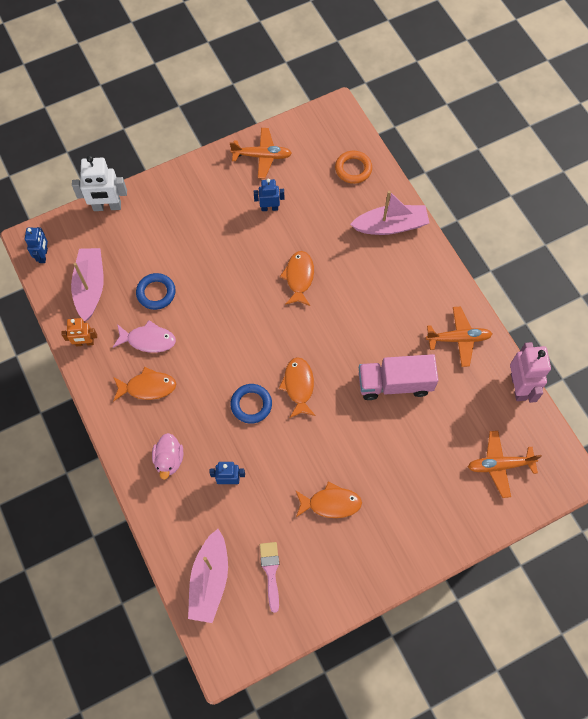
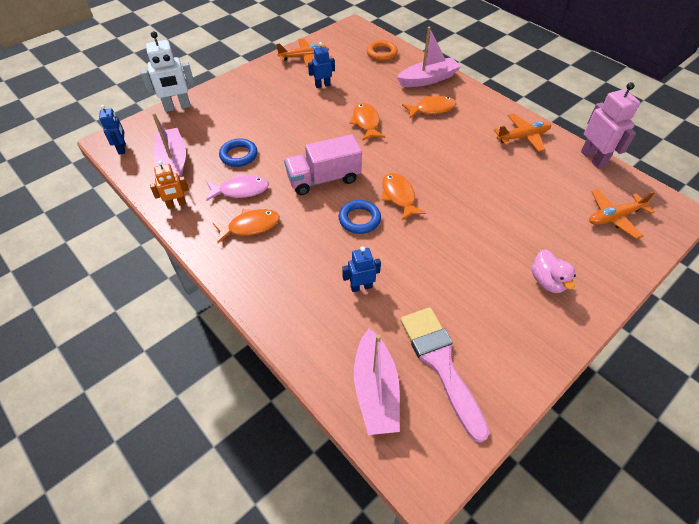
camera: 15 degrees left, 15 degrees down
(169, 460) = (291, 283): pink duck -> pink duck (547, 281)
(271, 572) = (441, 363): pink brush -> pink brush, size x1.78
(331, 503) = (474, 283): orange fish -> orange fish (432, 109)
(395, 383) = (486, 177): pink truck -> pink truck (324, 179)

